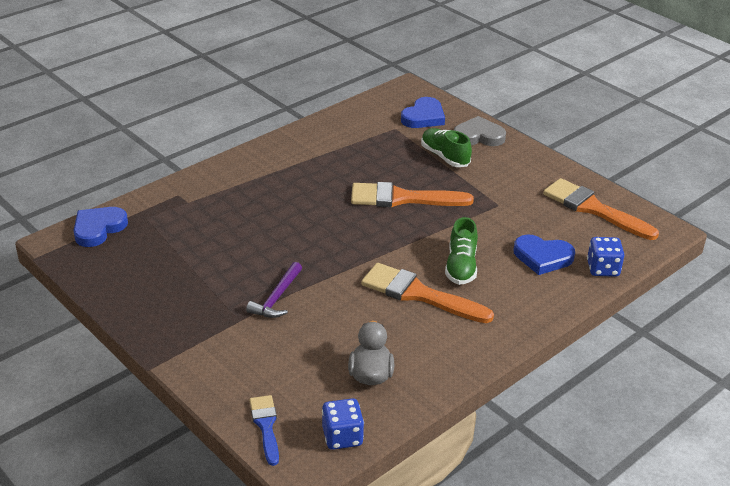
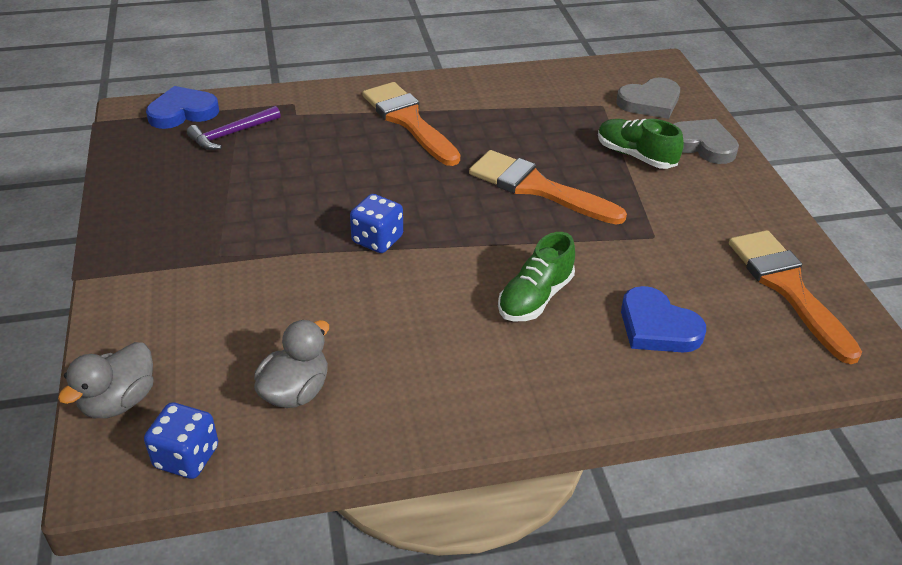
camera: 30 degrees right, 5 degrees up
(266, 426) = (119, 401): blue brush -> grey duck
(276, 298) = (282, 252): purple hammer -> purple hammer (231, 134)
(419, 294) = (450, 312): orange brush -> orange brush (408, 121)
(423, 117) = (650, 102): blue heart -> grey heart
(444, 157) = (635, 156): green shoe -> green shoe turned 45 degrees counterclockwise
(603, 269) = (733, 376): blue dice -> blue dice (377, 239)

